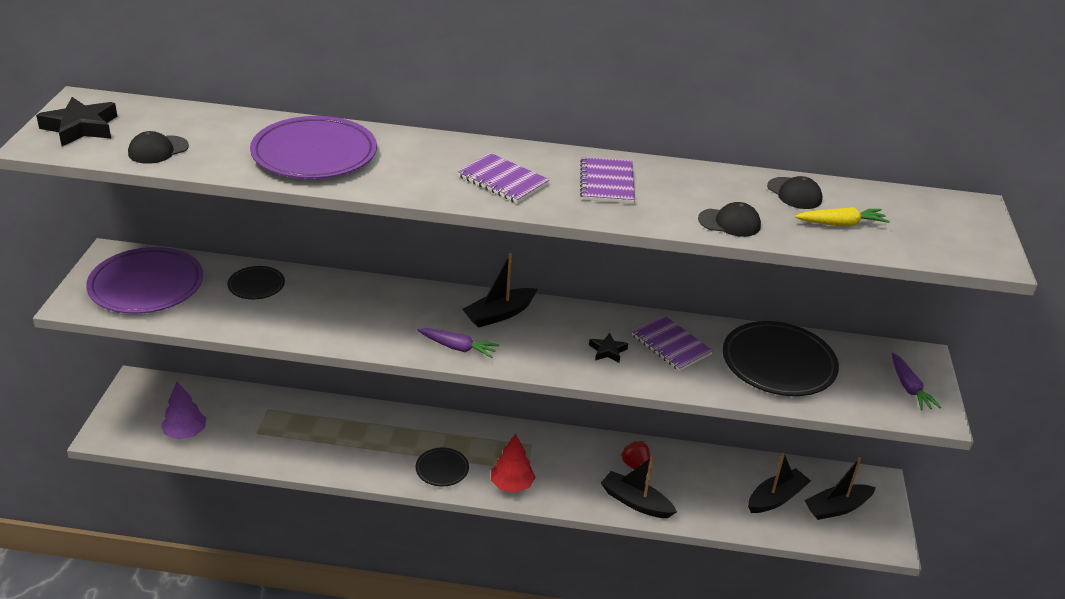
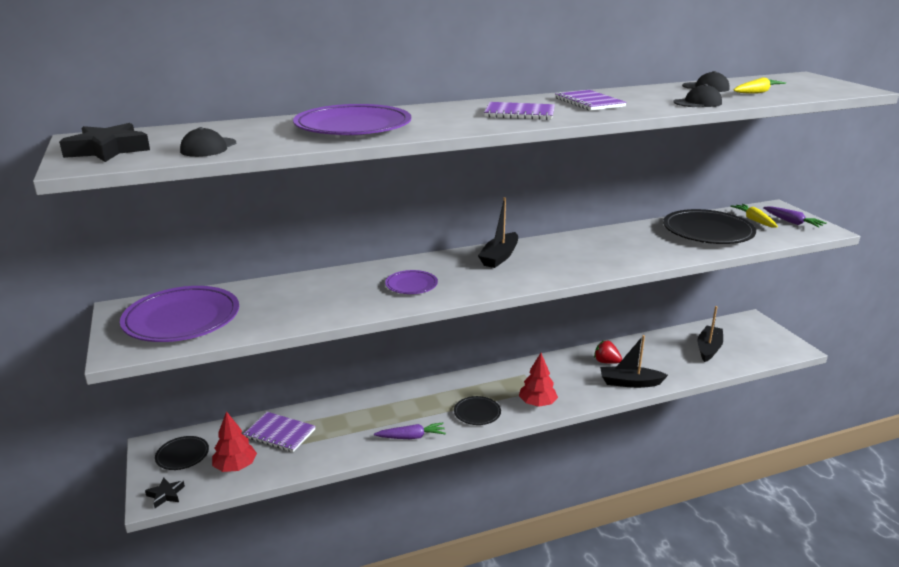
camera: 25 degrees left, 10 degrees down
(185, 433) = (235, 467): purple tree -> red tree
(256, 285) = (286, 292): black plate -> black plate (182, 455)
(375, 320) = (411, 285): none -> purple plate
(457, 347) = (495, 282): purple carrot -> purple carrot (411, 437)
(607, 351) = (599, 255): black star -> black star (166, 495)
(671, 345) = (633, 241): purple notebook -> purple notebook (280, 433)
(837, 508) = (747, 341): black boat -> none
(862, 368) = (754, 220): none -> yellow carrot

